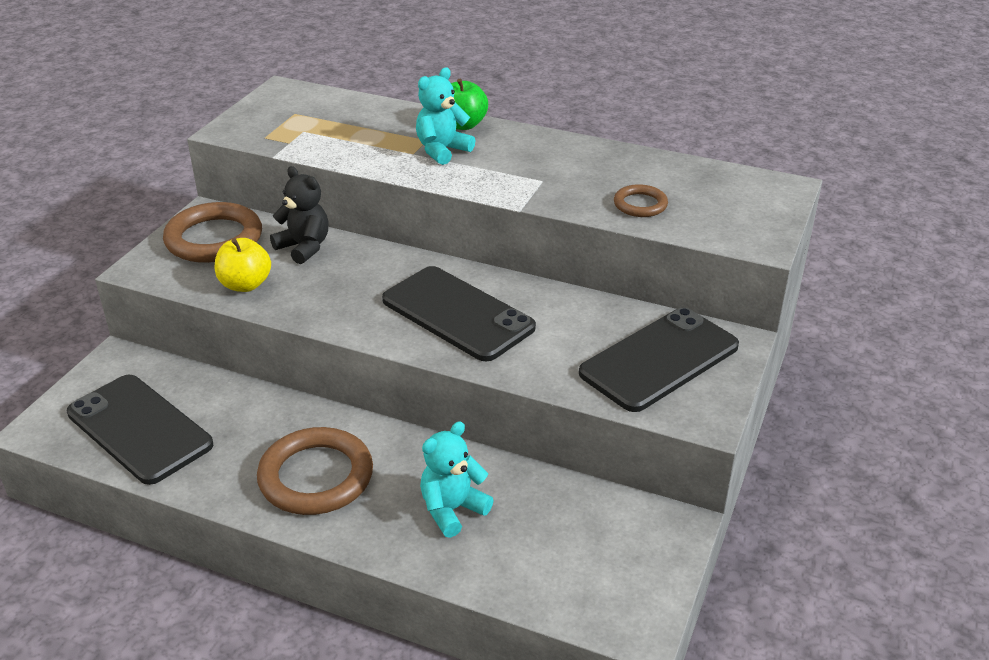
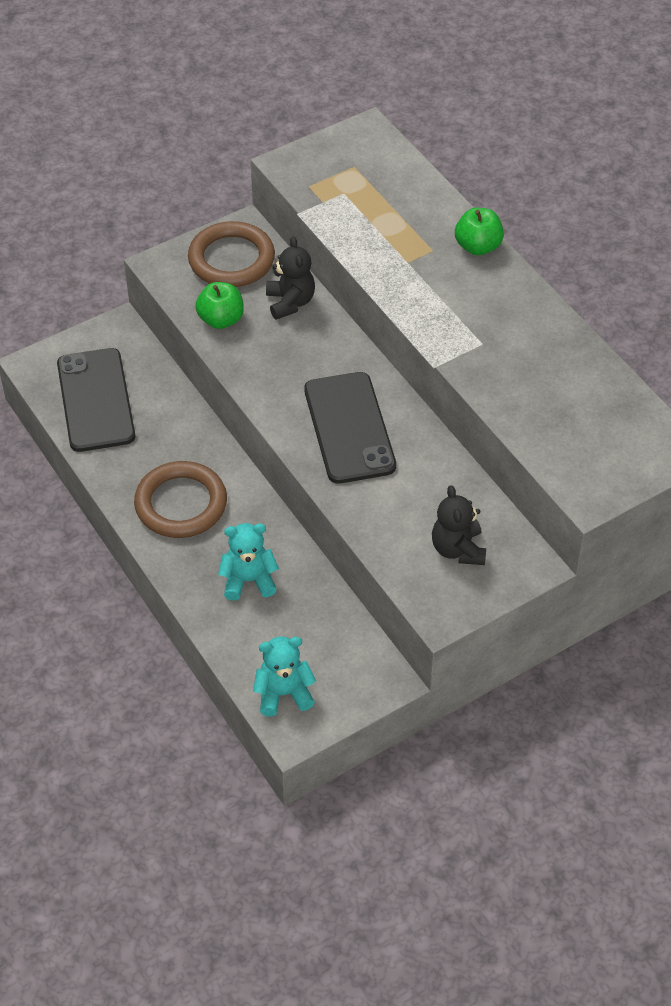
camera: 35 degrees right, 15 degrees up
(245, 285) = (221, 319): yellow apple -> green apple
(442, 151) = (434, 270): turquoise teddy bear -> turquoise teddy bear (283, 693)
(640, 204) = (535, 409): brown ring -> none
(659, 360) = (458, 549): black phone -> black teddy bear

